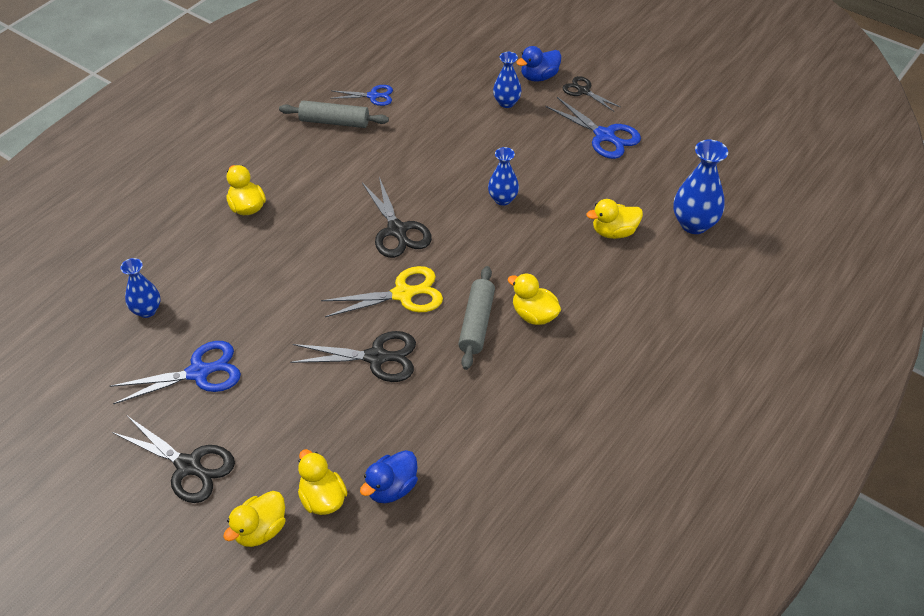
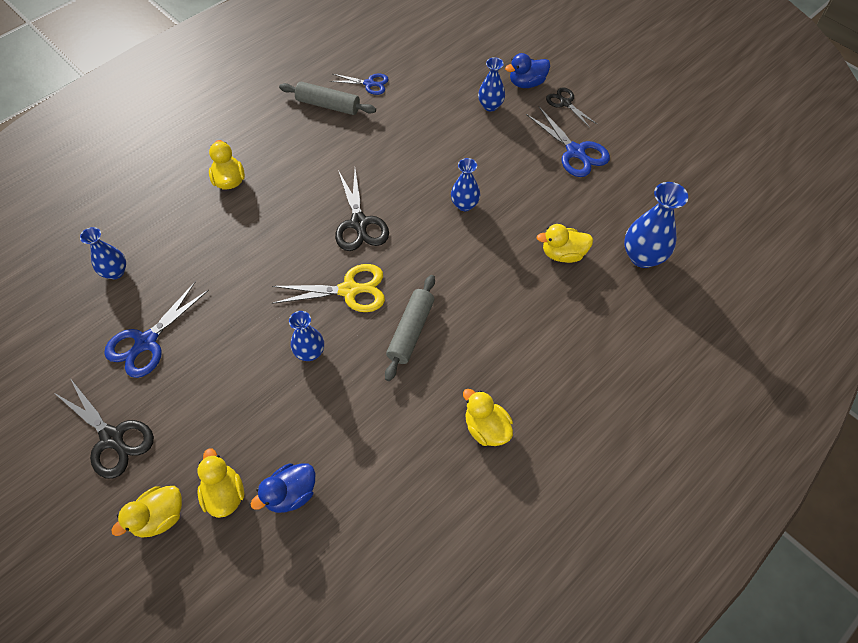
camera: 10 degrees right, 10 degrees up
(199, 372) = (146, 342): blue scissors -> blue scissors turned 135 degrees clockwise
(377, 357) = (310, 352): black scissors -> blue vase
(534, 315) = (467, 331): yellow duck -> yellow duck (486, 428)

